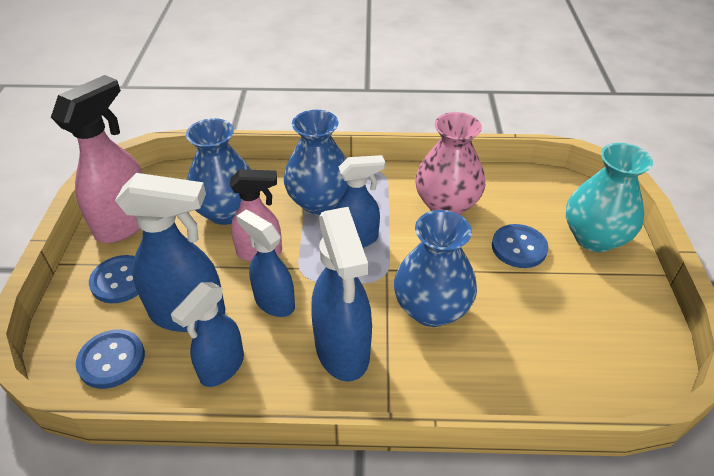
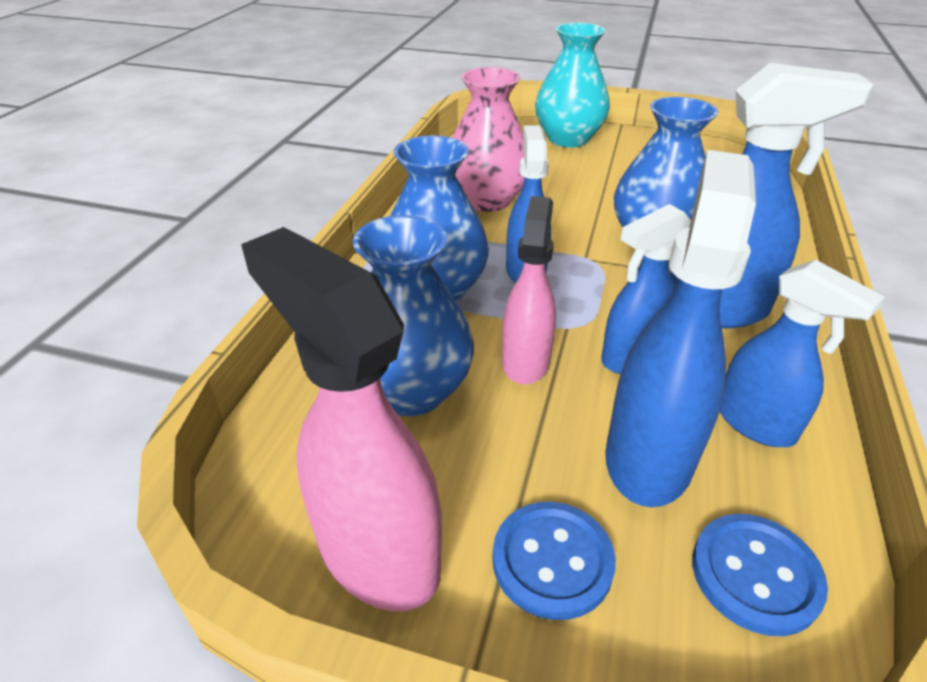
camera: 75 degrees left, 5 degrees down
(519, 247) = (571, 175): blue button -> none

